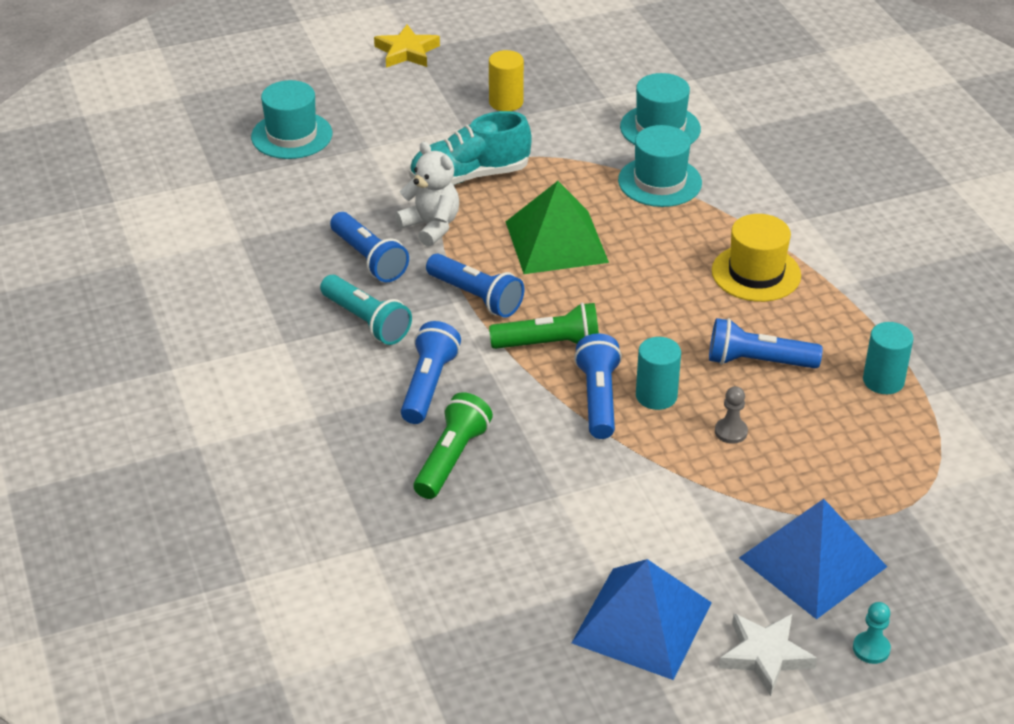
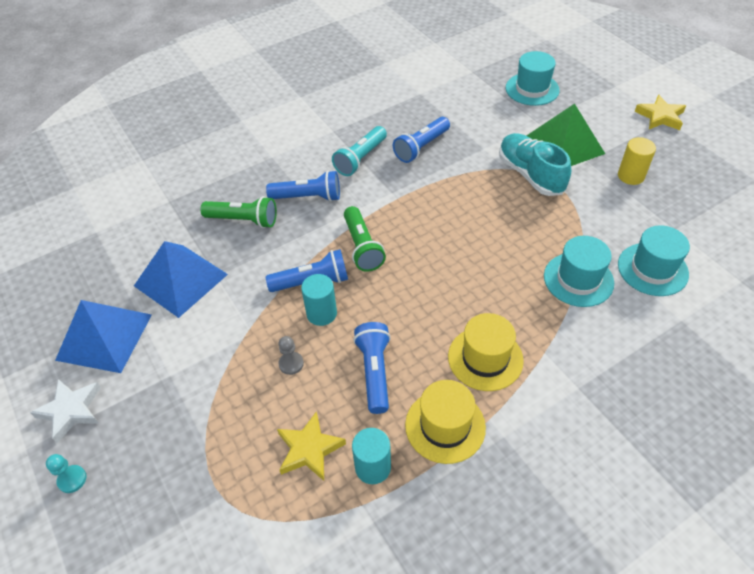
camera: 80 degrees right, 10 degrees up
(431, 226) = (466, 167): white teddy bear -> none
(476, 297) = (400, 202): blue flashlight -> none
(556, 242) = (475, 231): green pyramid -> green pyramid (564, 145)
(812, 562) = (159, 432): blue pyramid -> blue pyramid (180, 280)
(839, 319) = (445, 426): none -> yellow hat
(855, 428) = (309, 449): none -> yellow star

